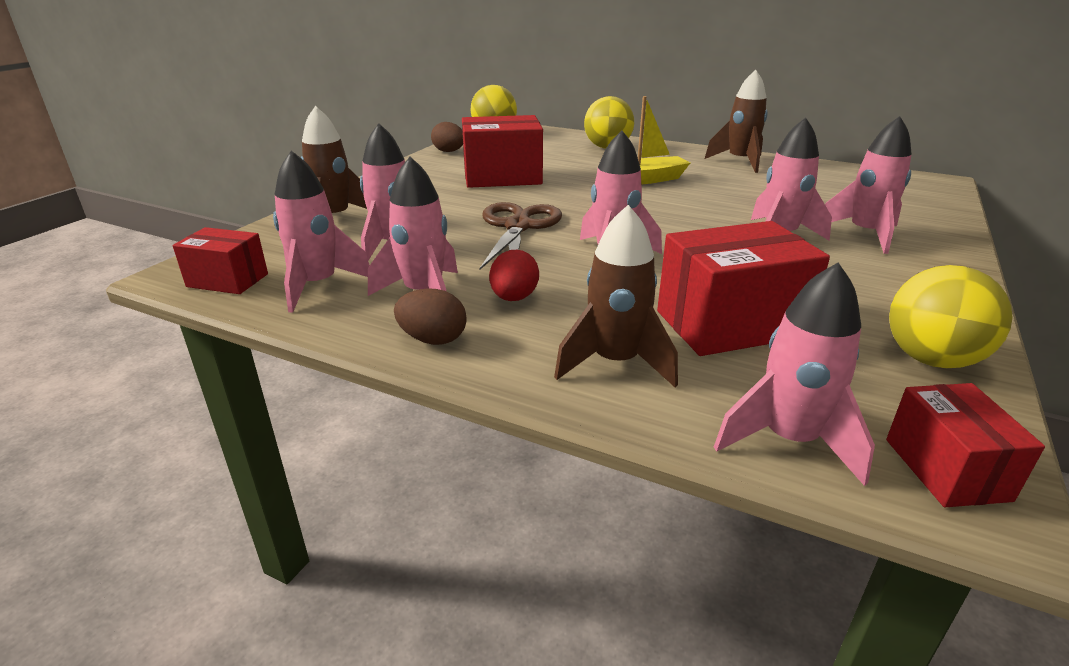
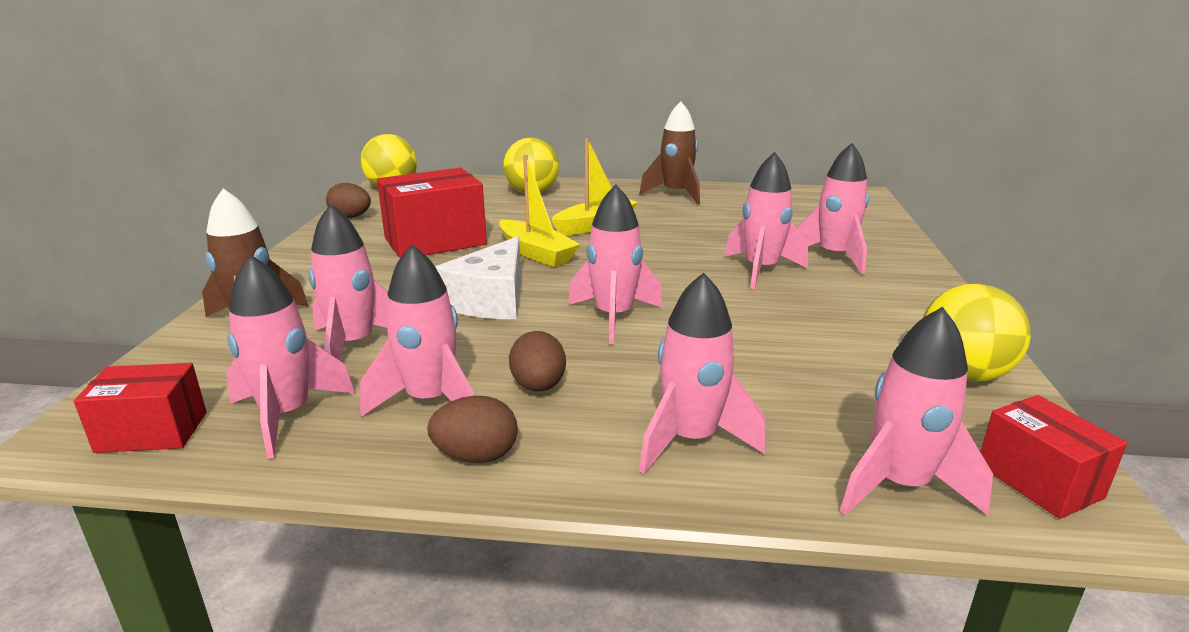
camera: 20 degrees left, 5 degrees down
(514, 298) = (538, 386): red egg -> brown egg
(518, 227) = (490, 299): brown scissors -> white cheese
(579, 196) = (536, 253): none -> yellow boat
(615, 362) = (691, 440): brown rocket -> pink rocket
(730, 324) = (773, 373): red box -> none

